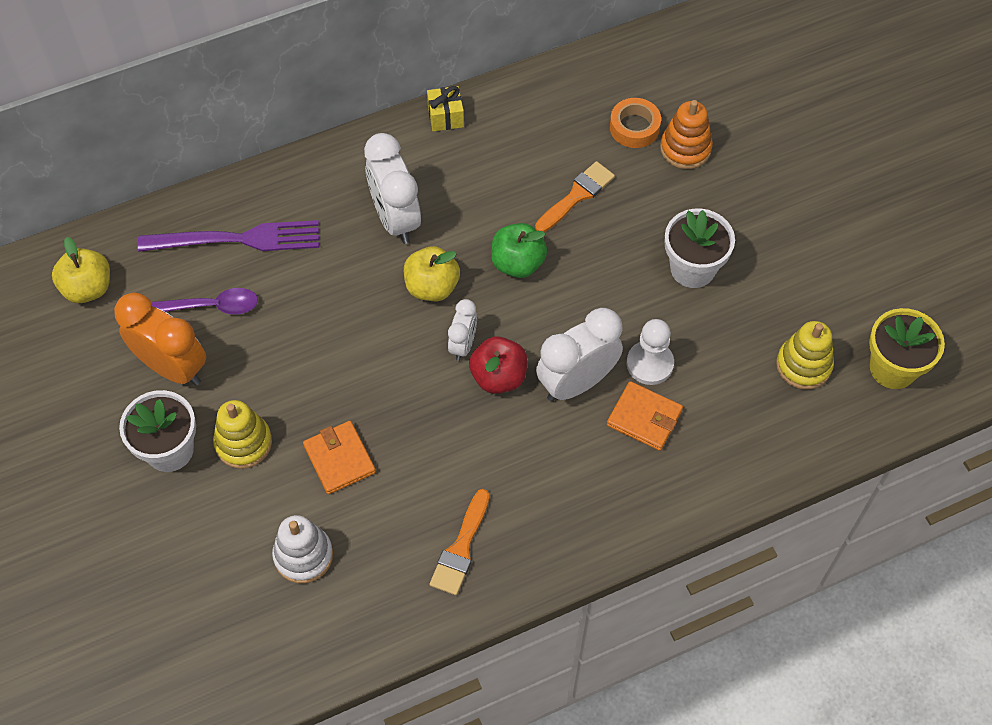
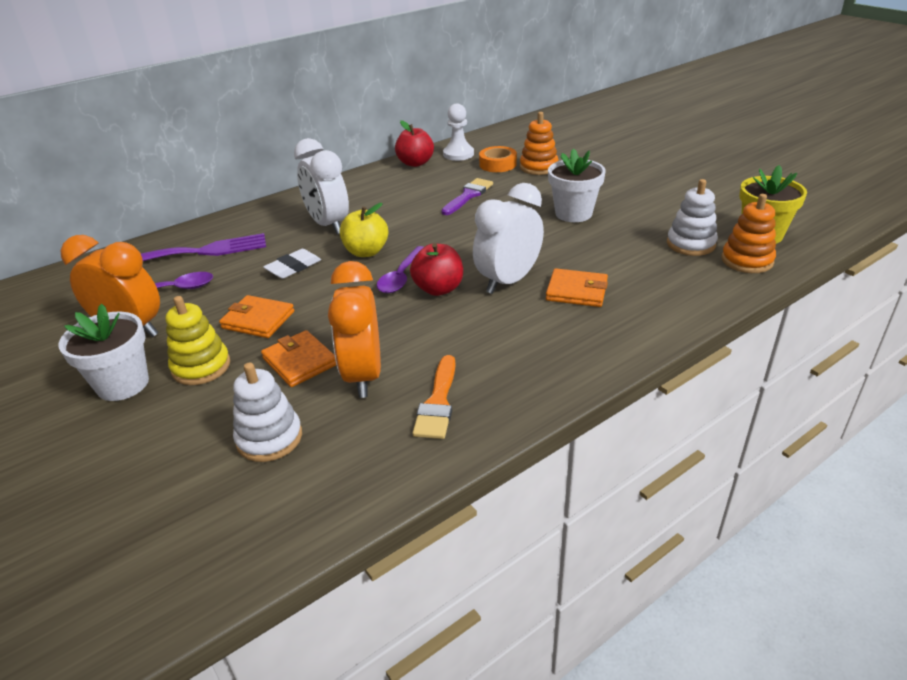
camera: 10 degrees left, 25 degrees down
(88, 288) = (55, 297): yellow apple -> none
(302, 382) = (258, 320): none -> orange wallet
(347, 297) = (293, 267): none -> white eraser
(398, 494) = (363, 375): none -> orange clock
(445, 117) = (357, 178): yellow gift -> none
(463, 345) = (401, 277): white clock -> purple spoon
(517, 263) = (434, 231): green apple -> none
(527, 96) = (415, 163): none -> red apple
(577, 195) = (468, 196): orange brush -> purple brush
(650, 364) = (565, 262): white pawn -> white pawn (458, 154)
(803, 365) = (691, 244): yellow stacking toy -> white stacking toy
(851, 411) = (747, 260): none -> orange stacking toy

